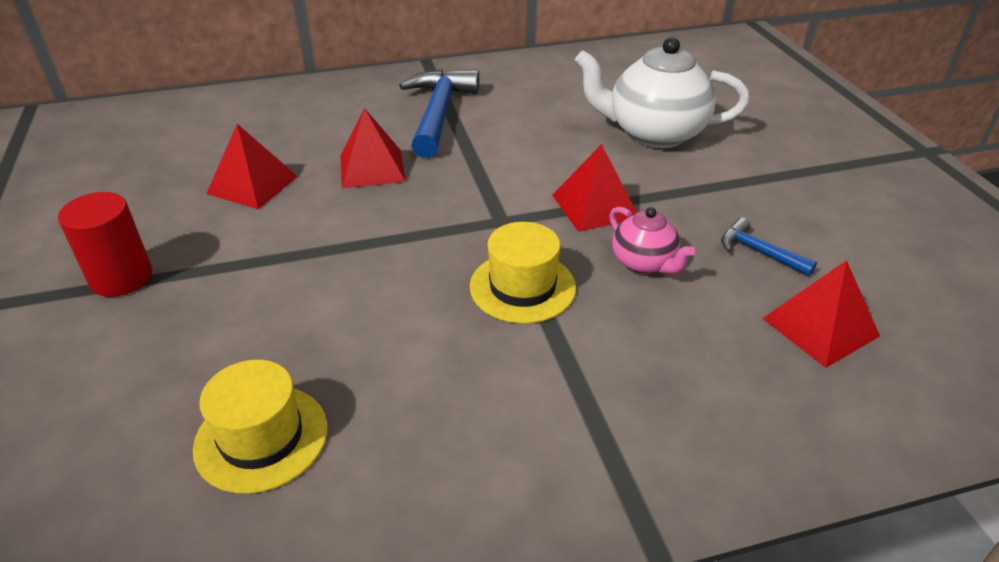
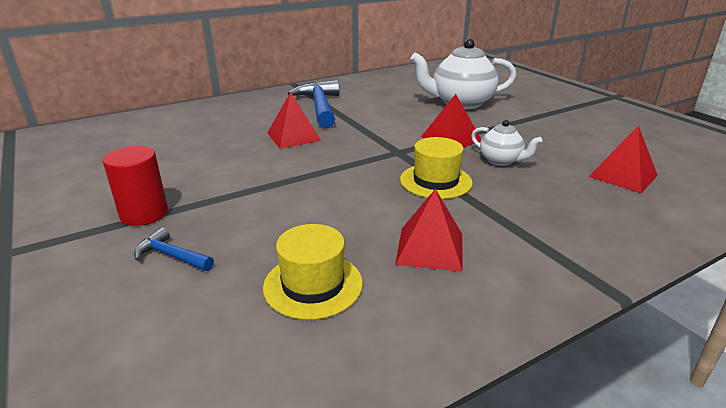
camera: 15 degrees left, 10 degrees down
(253, 185) = (214, 153): red pyramid -> red pyramid (430, 248)
(644, 263) = (501, 161): pink teapot -> white teapot
(758, 252) = (562, 147): blue hammer -> blue hammer (171, 256)

